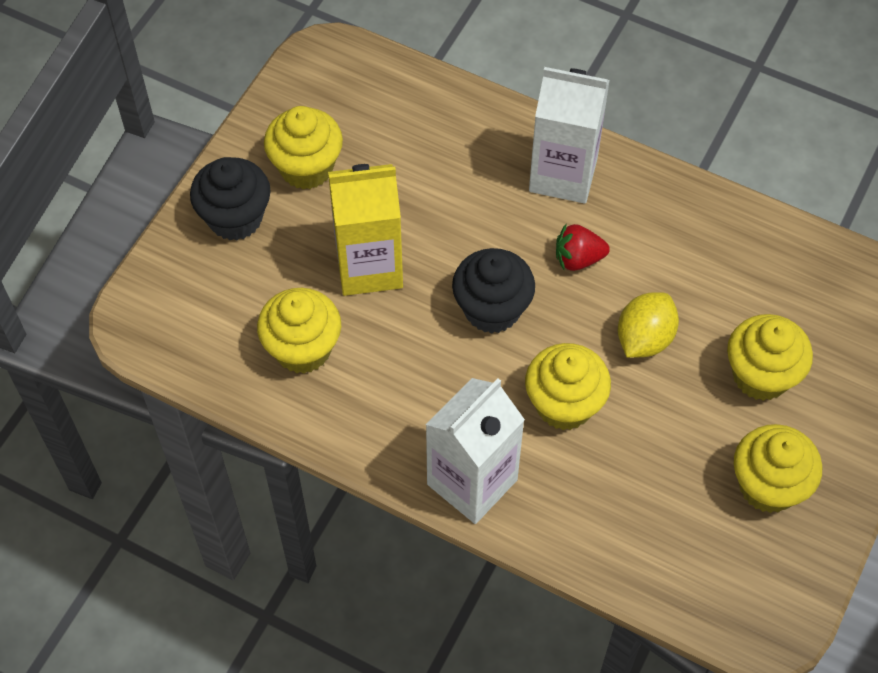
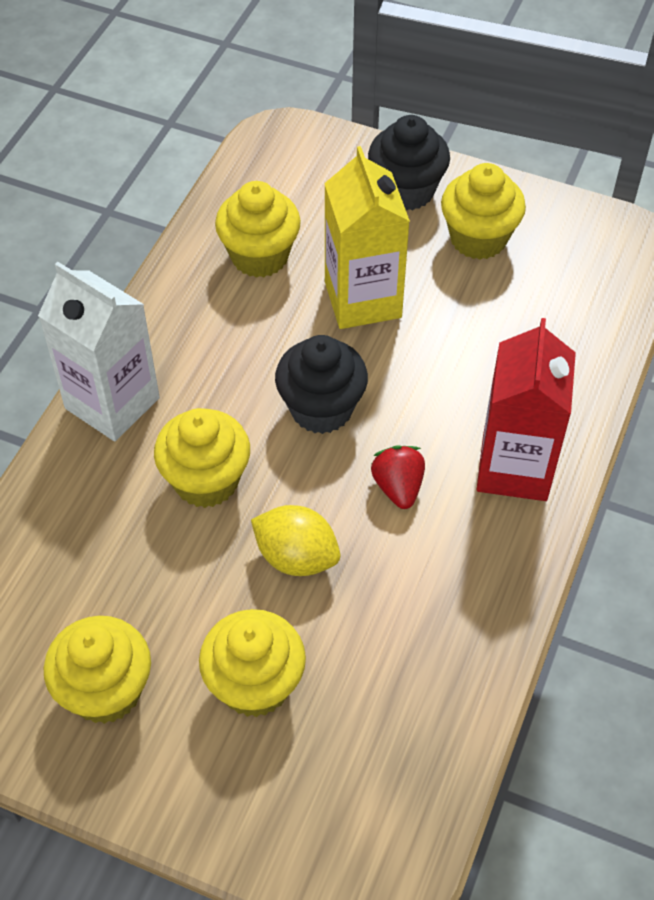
camera: 85 degrees right, 5 degrees down
(563, 174) = (514, 467): white carton -> red carton

